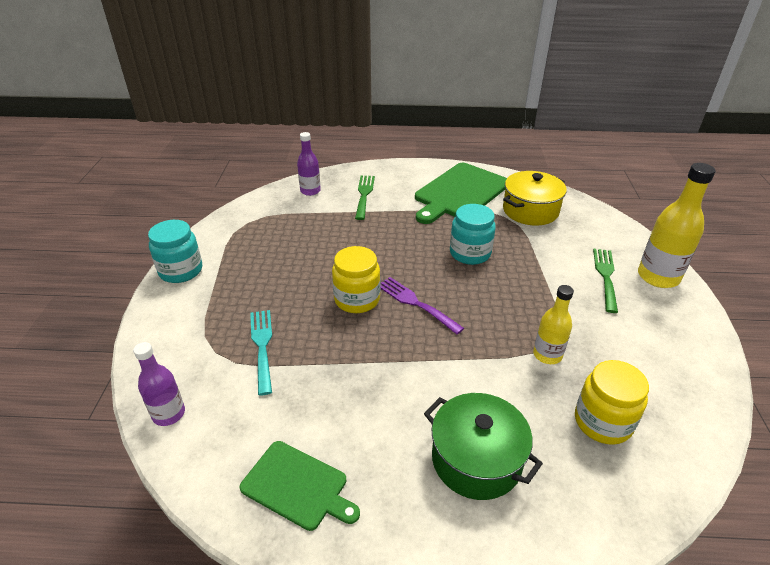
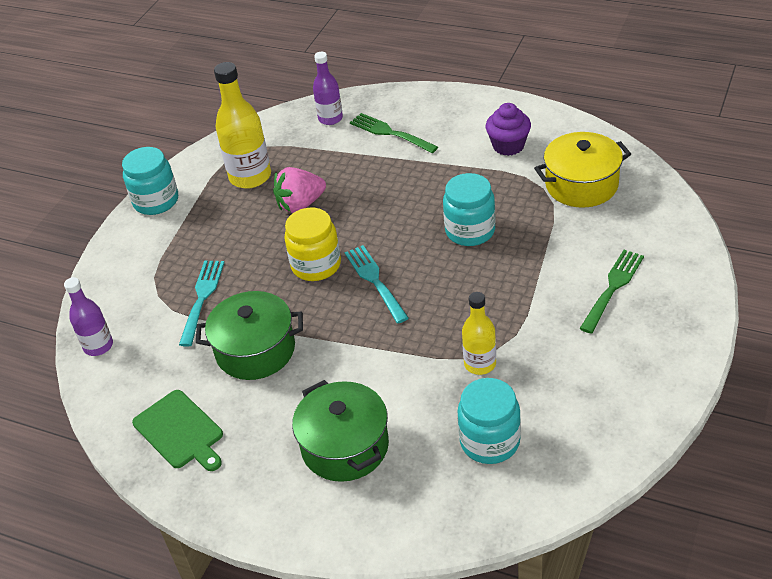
camera: 25 degrees right, 5 degrees up
(317, 254) = (300, 204): none -> pink strawberry
(338, 384) = (255, 350): none -> green pot
(364, 195) = (390, 133): green fork -> green fork turned 75 degrees counterclockwise
(416, 303) = (375, 281): purple fork -> turquoise fork
(460, 192) = (508, 146): green cutting board -> purple cupcake
(602, 422) = (490, 441): yellow jar -> turquoise jar
(658, 277) = (678, 300): yellow bottle -> yellow bottle (250, 177)

